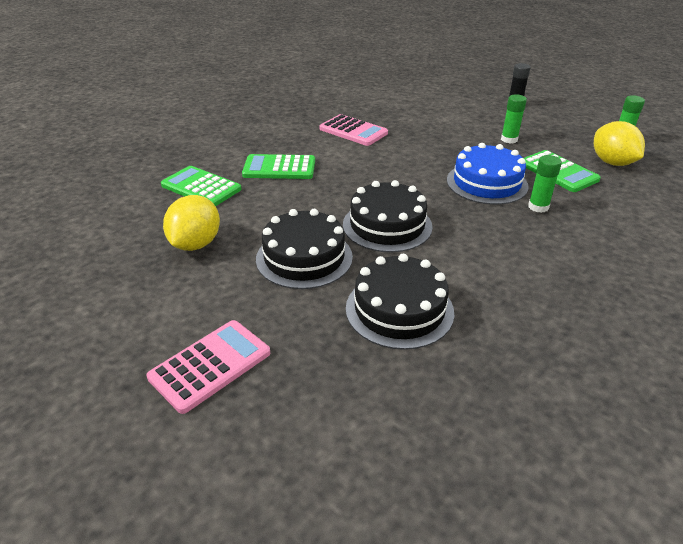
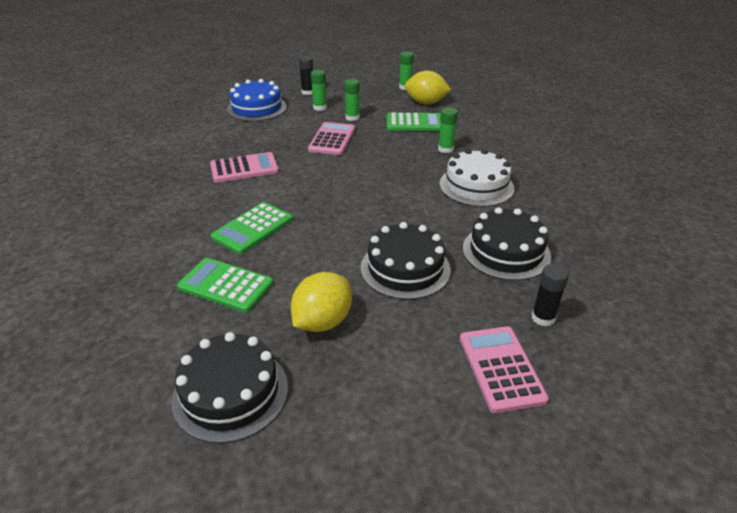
camera: 55 degrees left, 0 degrees up
(196, 244) = (322, 321): yellow lemon -> yellow lemon turned 75 degrees clockwise
(201, 187) = (225, 285): green calculator -> green calculator turned 45 degrees clockwise
(311, 372) = (543, 318): none -> black glue stick
(387, 225) = (403, 213): black cake -> black cake (230, 393)
(455, 146) = (332, 139): none -> pink calculator
(487, 183) = (396, 152): blue cake -> blue cake (257, 108)
(496, 250) = (476, 186): none -> white cake
(498, 119) = (319, 107): none -> green glue stick

